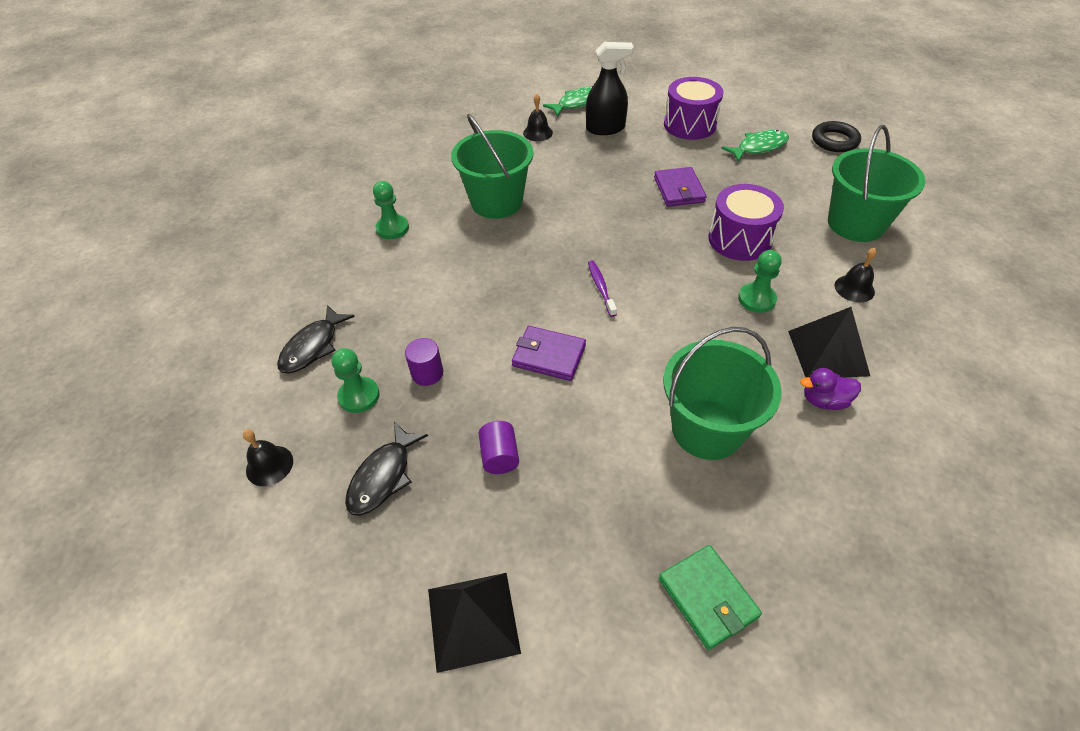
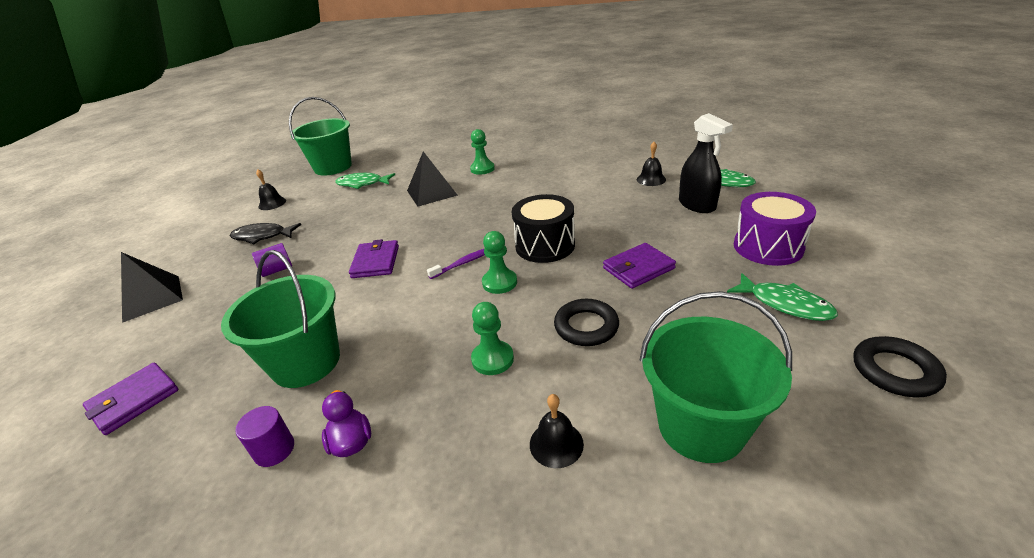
camera: 70 degrees right, 15 degrees down
(313, 347) = (362, 184): black fish -> green fish
(359, 396) = (325, 209): green pawn -> green pawn (499, 282)
(427, 373) = (348, 223): purple cylinder -> purple cylinder (274, 450)
(496, 202) = (540, 192): green bucket -> green bucket (333, 167)
(607, 228) = (545, 245): none -> black drum
(707, 597) = (134, 400): green wallet -> purple wallet
(740, 239) = (586, 326): purple drum -> black ring
(828, 352) = (427, 434): black pyramid -> black pyramid (432, 192)

